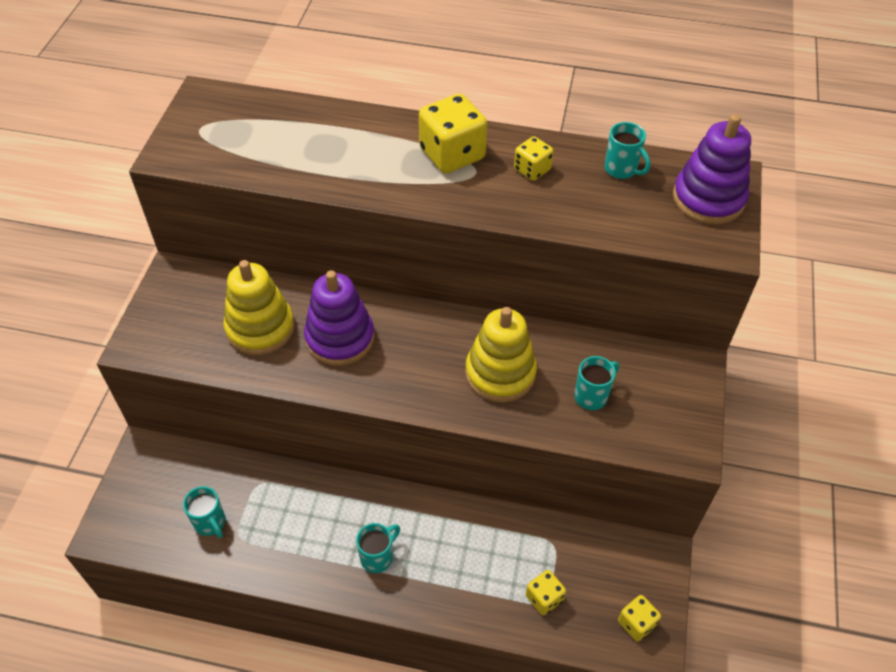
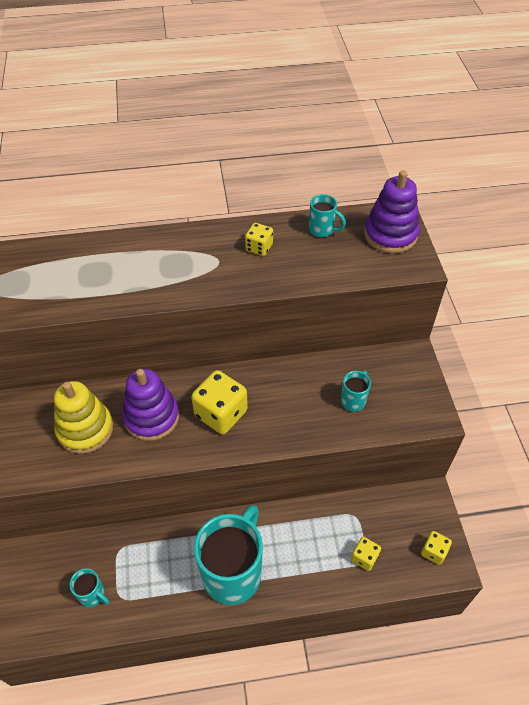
camera: 20 degrees left, 0 degrees up
(378, 557) = (233, 572): turquoise mug -> turquoise mug, size x2.29
(452, 154) = (195, 252): yellow dice -> yellow dice (221, 413)
(500, 373) = (282, 405): yellow stacking toy -> none

